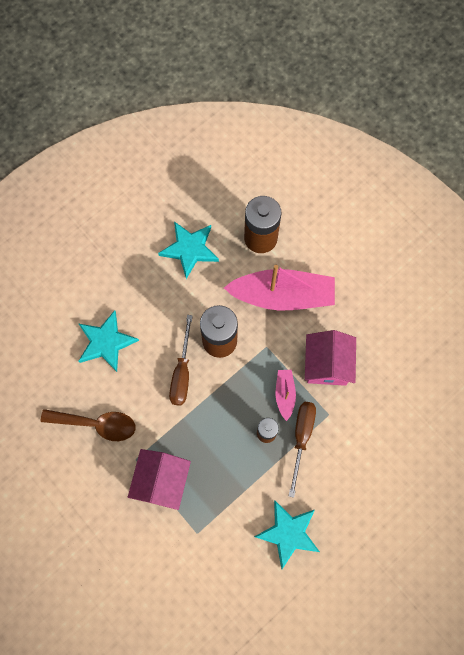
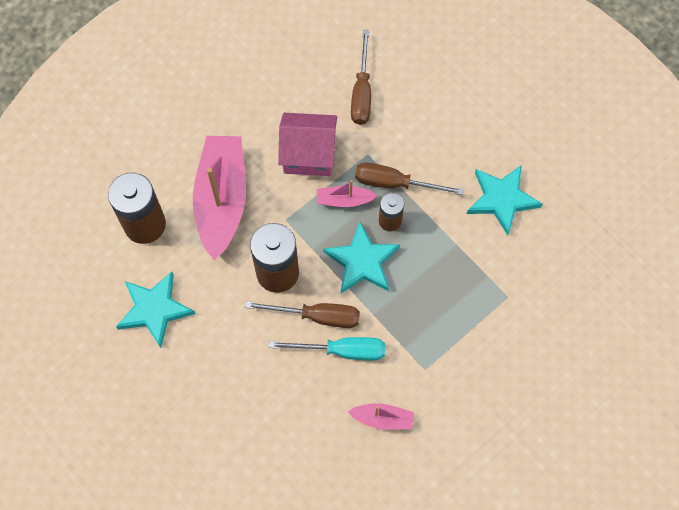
camera: 90 degrees left, 5 degrees down
(96, 424) = (382, 419): brown spoon -> pink boat
(106, 342) = (276, 411): turquoise star -> turquoise star (362, 261)
(152, 392) = (342, 351): none -> turquoise screwdriver
(162, 481) = (449, 337): pink house -> none
(389, 410) = (361, 92): none -> brown screwdriver

